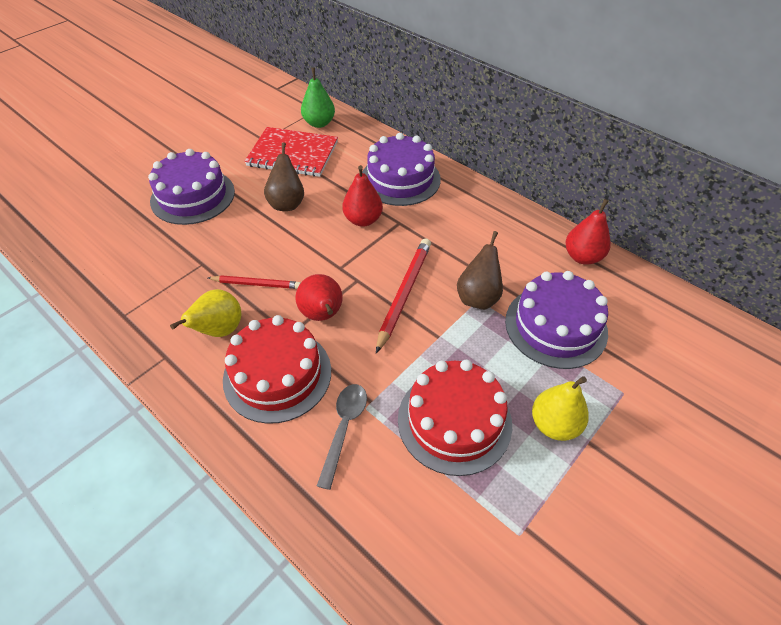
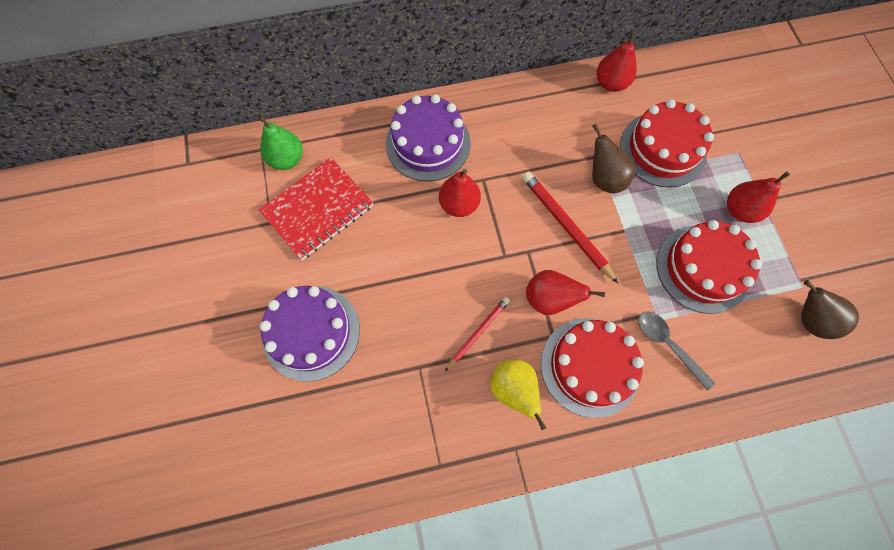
camera: 55 degrees left, 20 degrees up
(287, 203) = (389, 253): brown pear -> brown pear (808, 319)
(554, 424) = (739, 210): yellow pear -> red pear
(555, 326) = (662, 149): purple cake -> red cake

